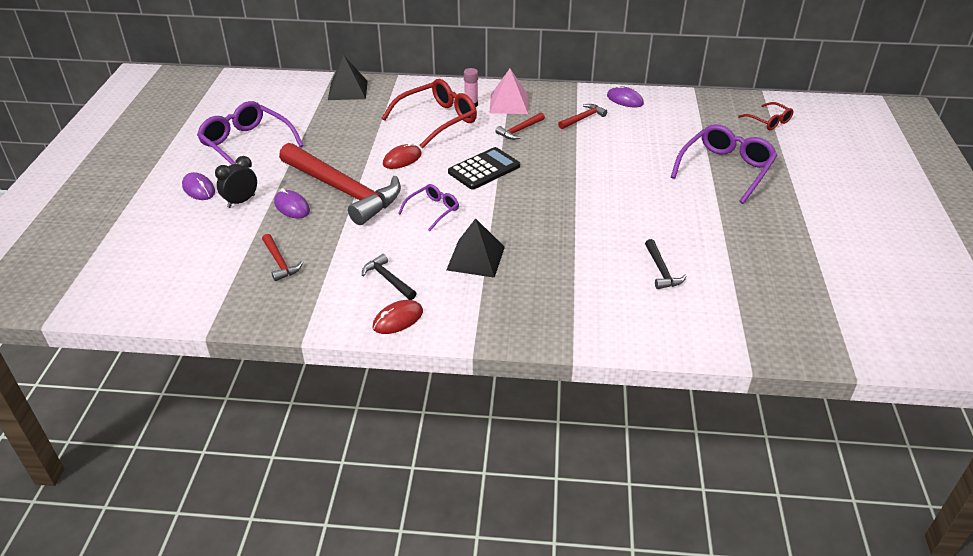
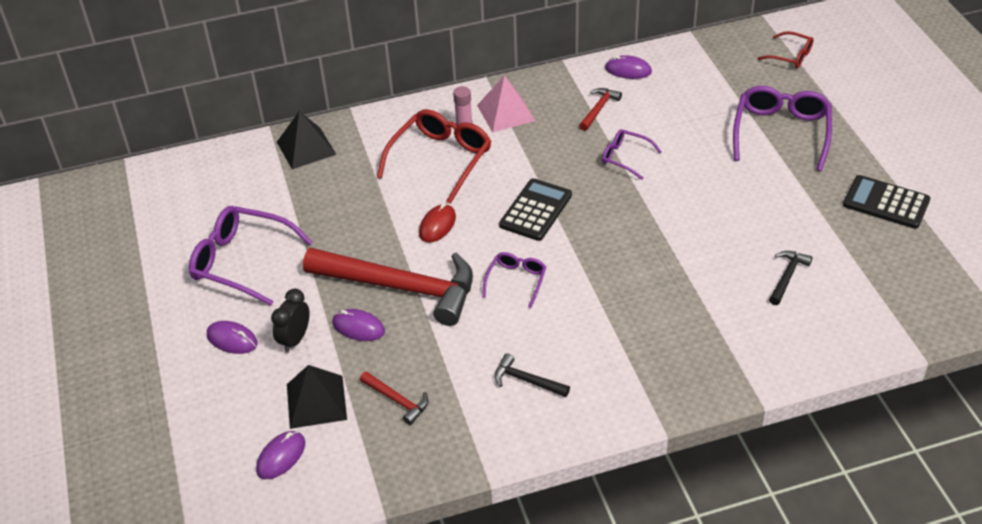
camera: 20 degrees left, 5 degrees up
(166, 272) = (281, 457): none -> purple mouse
(398, 319) = (568, 423): red mouse -> none
(476, 258) = (599, 324): black pyramid -> black pyramid (316, 401)
(520, 130) = (541, 146): red hammer -> none
(581, 154) = (625, 158): none -> purple glasses
(661, 270) = (787, 277): black hammer -> black hammer turned 120 degrees counterclockwise
(789, 241) = (886, 203): none -> black calculator

